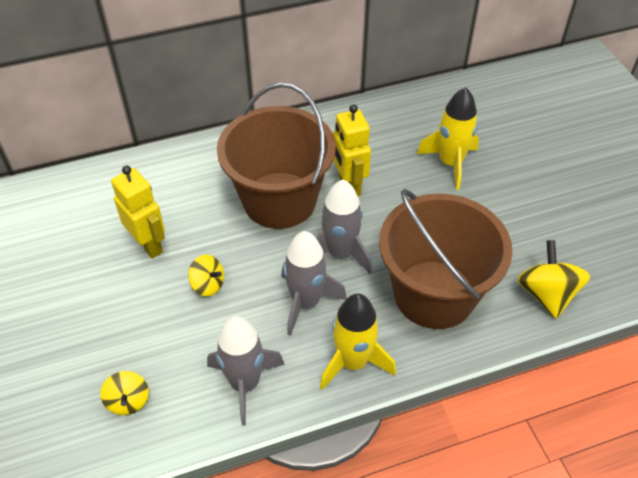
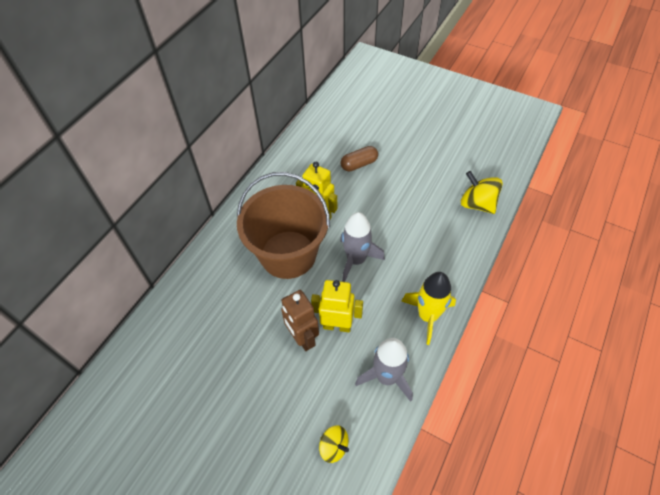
camera: 40 degrees left, 5 degrees up
(149, 245) = (238, 343): yellow robot -> yellow robot (337, 325)
(208, 284) = (302, 338): yellow spinning top -> brown robot
(306, 302) = (368, 303): grey rocket -> none
(434, 294) = (427, 245): brown bucket -> none
(450, 163) = (359, 164): yellow rocket -> brown capsule

